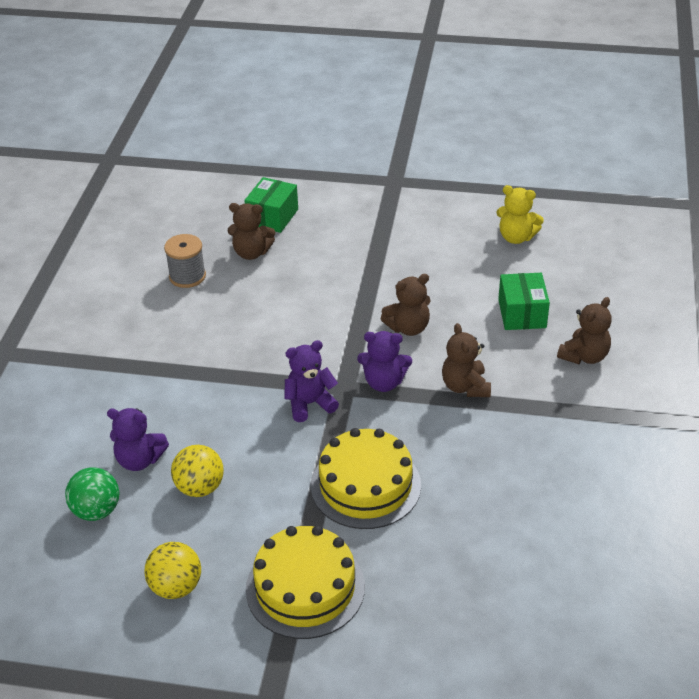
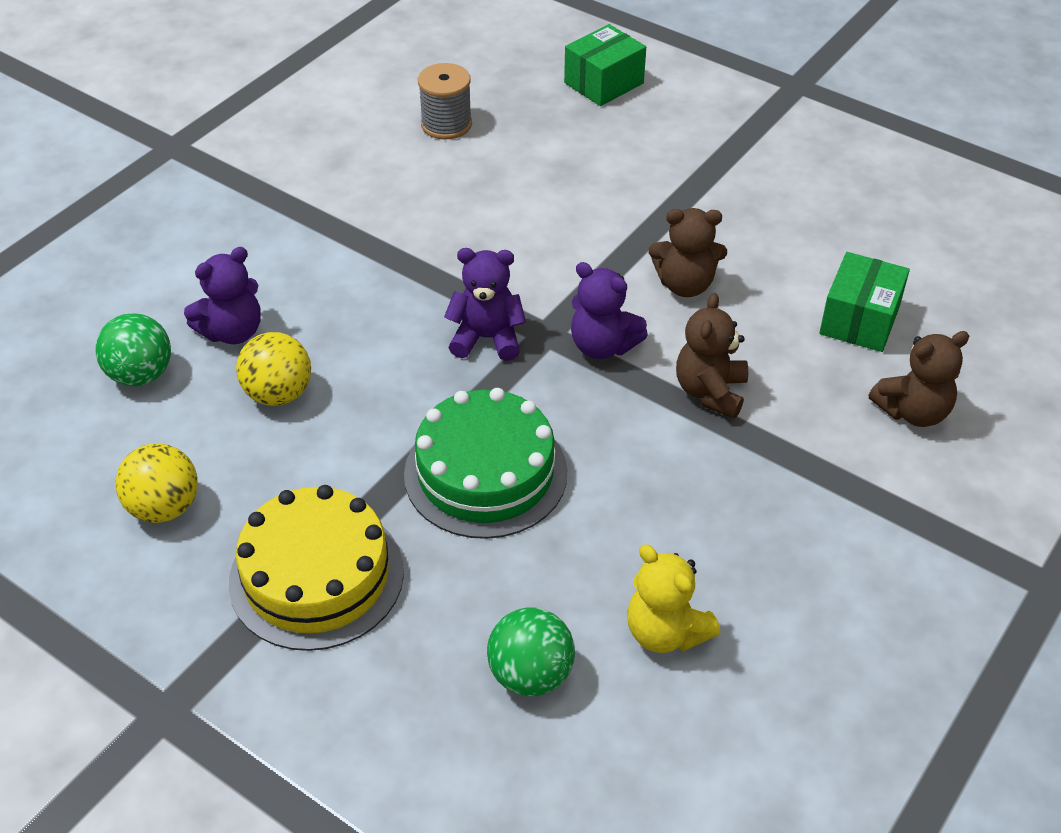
camera: 25 degrees right, 5 degrees up
(139, 460) = (232, 332): purple teddy bear -> purple teddy bear turned 75 degrees counterclockwise
(251, 253) = (546, 120): brown teddy bear -> none
(365, 485) = (485, 473): yellow cake -> green cake
(472, 590) = (530, 675): none -> green ball
(516, 237) = (922, 213): yellow teddy bear -> yellow teddy bear (665, 632)

